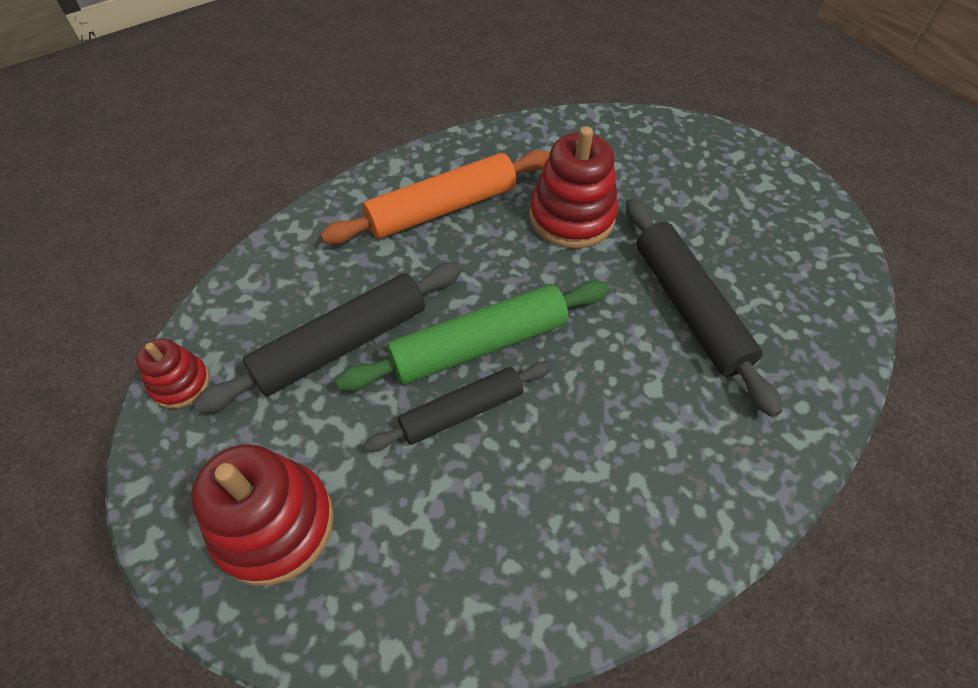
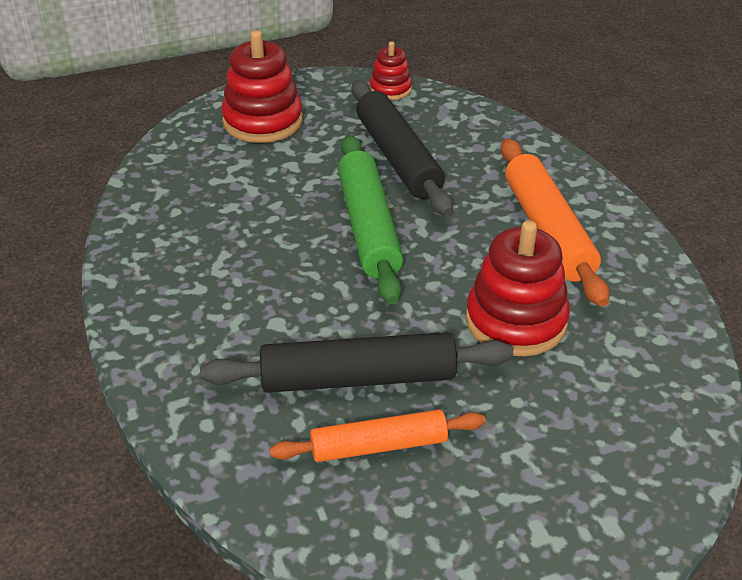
camera: 105 degrees right, 15 degrees down
(462, 412) = (307, 208): black rolling pin -> none
(749, 280) = (378, 446): none -> orange rolling pin

